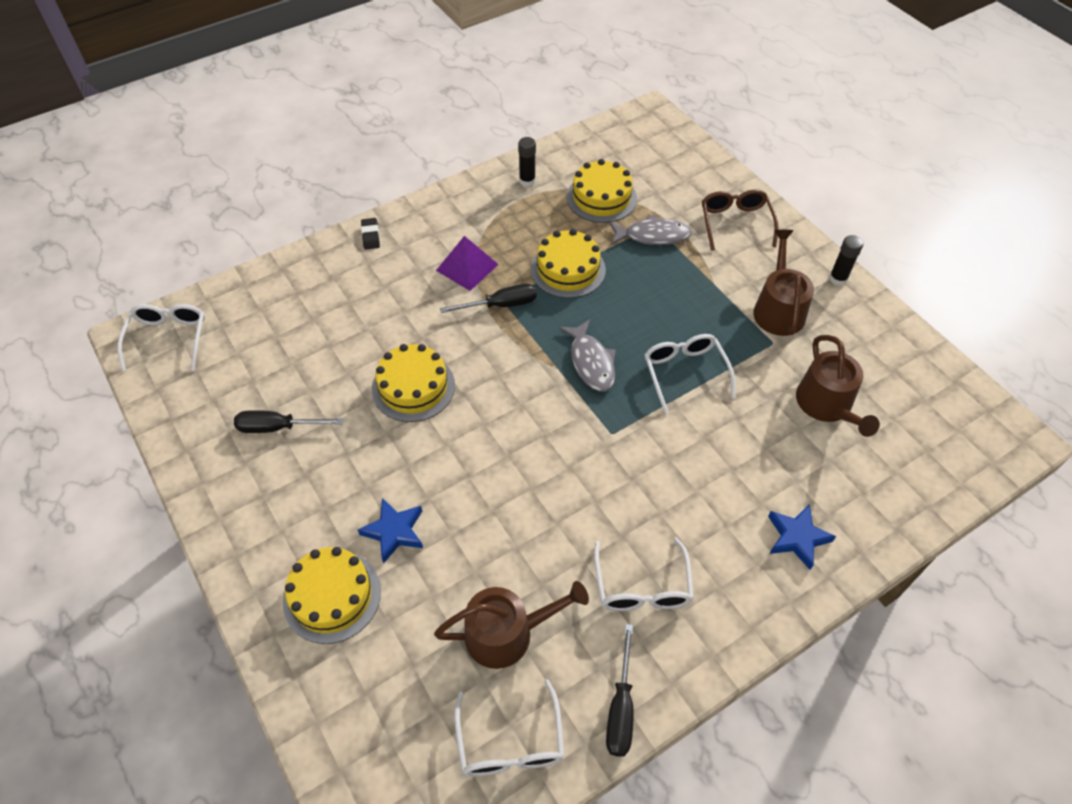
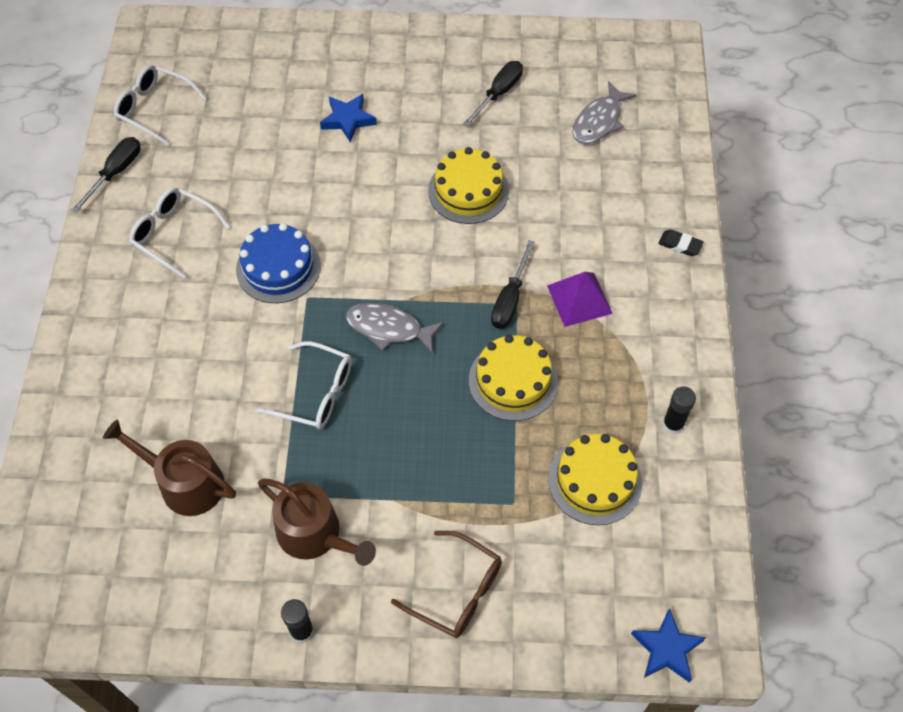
camera: 125 degrees right, 5 degrees up
(168, 338) = (648, 62): white glasses -> none
(332, 596) = (331, 68): yellow cake -> none
(507, 633) = (218, 142): brown watering can -> none
(602, 474) = (278, 267): none -> blue cake
(621, 707) = (116, 173): black screwdriver -> black screwdriver turned 75 degrees clockwise
(653, 236) = (501, 491): grey fish -> grey fish (599, 121)
(797, 538) = (109, 358): blue star -> blue star (666, 649)

